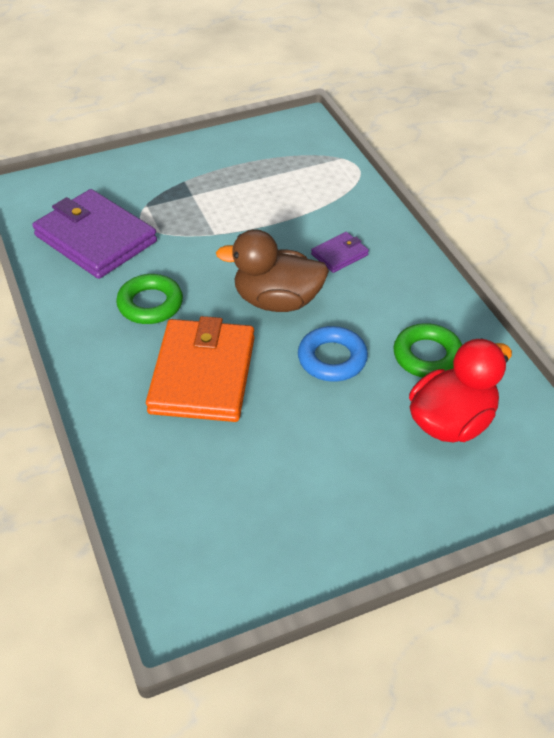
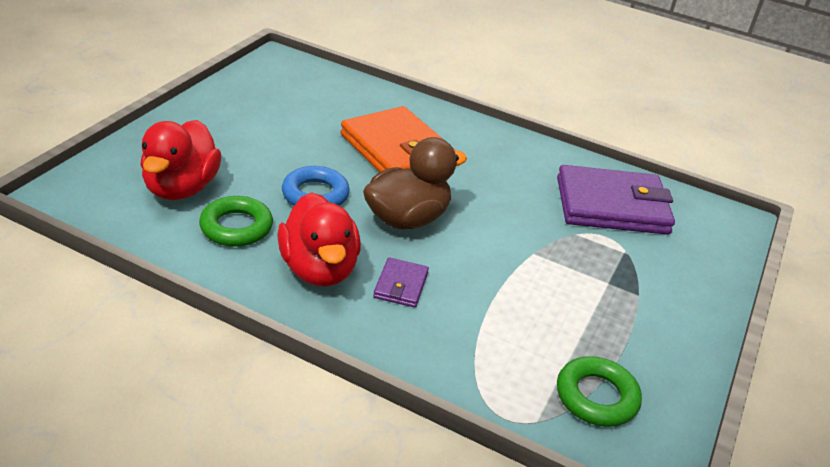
camera: 135 degrees right, 10 degrees down
(150, 304) = (496, 177): green ring -> green ring (596, 397)
(388, 291) = (319, 269): none -> red duck

